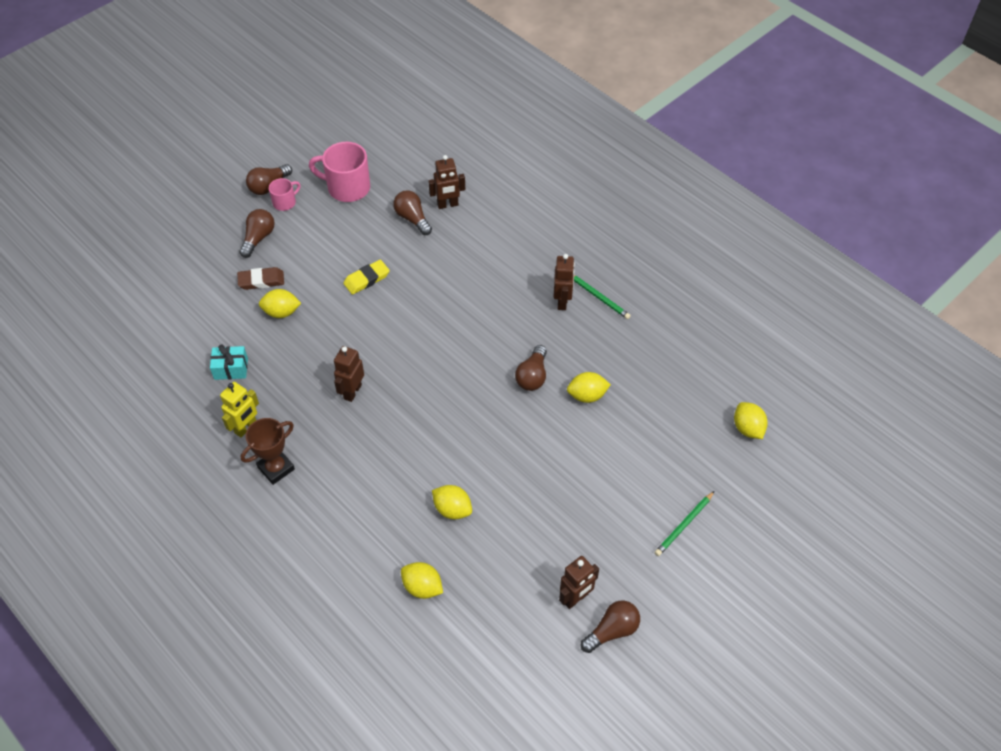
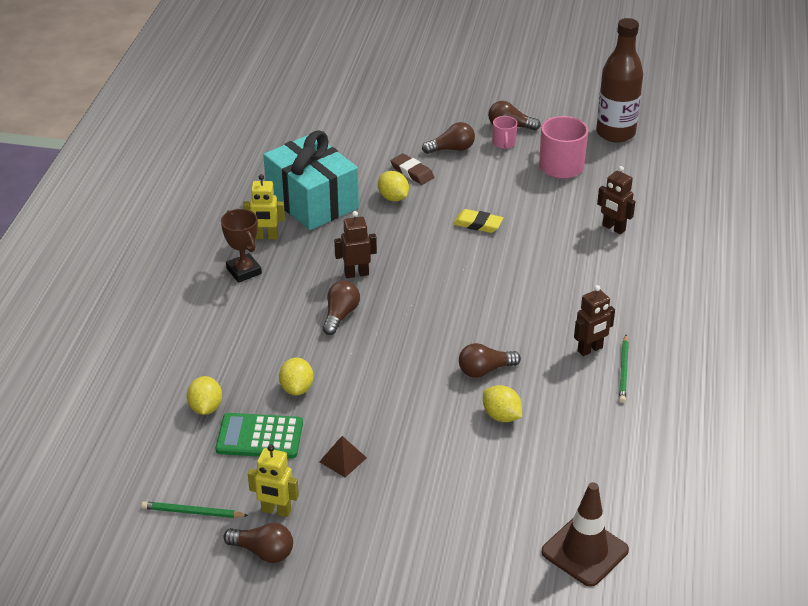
camera: 55 degrees right, 15 degrees down
(231, 368) = (312, 201): turquoise gift -> turquoise gift, size x2.46
(276, 468) = (244, 271): brown trophy -> brown trophy turned 45 degrees clockwise
(285, 202) = (504, 143): pink mug -> pink mug turned 75 degrees clockwise
(342, 132) = (615, 133): none -> brown bottle
(412, 219) = (572, 216): brown light bulb -> brown light bulb (340, 315)
(486, 566) = (259, 437): none -> green calculator
(555, 522) = (342, 459): none -> brown pyramid
(576, 598) = (276, 511): brown robot -> yellow robot
(684, 525) = (423, 552): green pencil -> green pencil (192, 512)
(747, 428) = (584, 551): yellow lemon -> brown traffic cone

